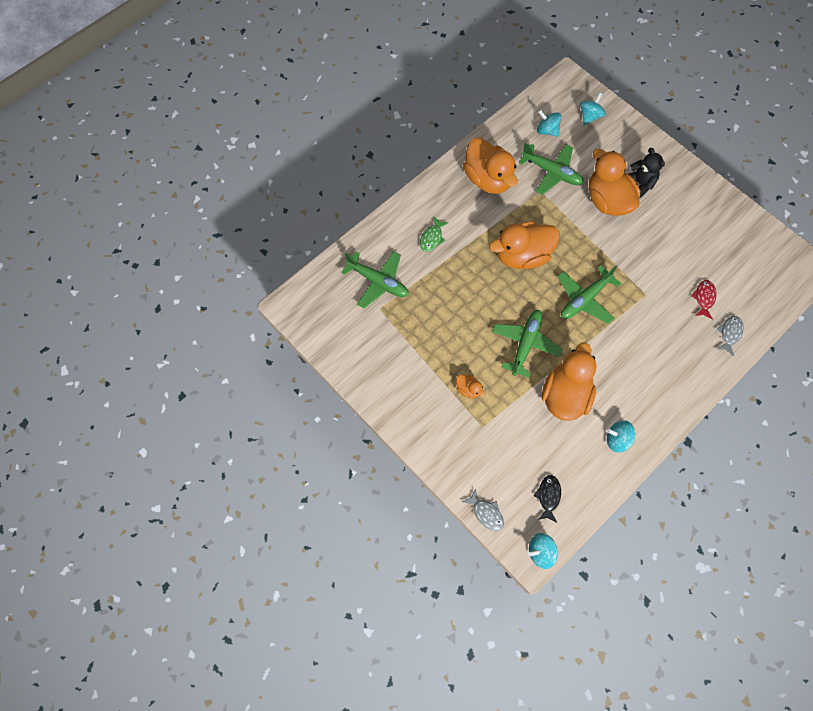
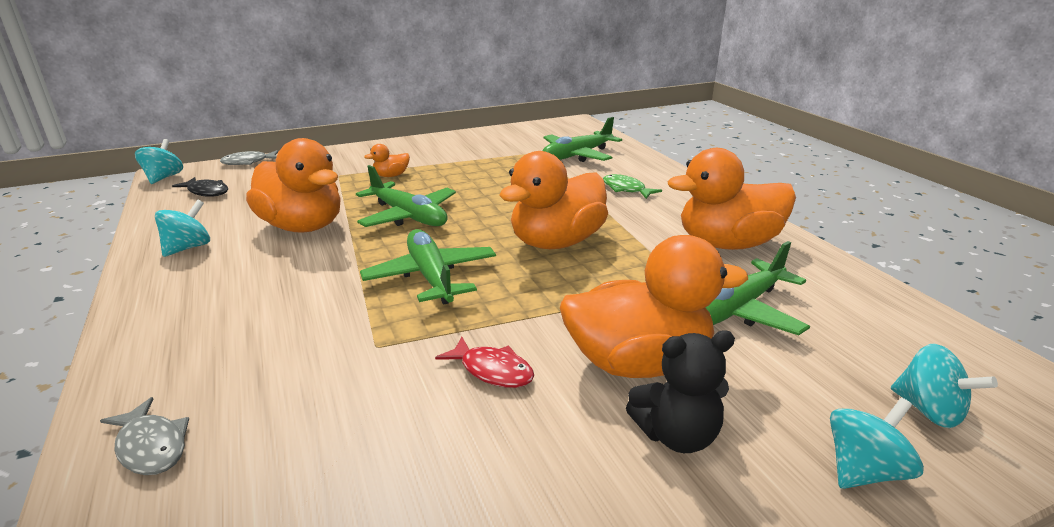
camera: 110 degrees right, 40 degrees down
(522, 255) = (556, 242): orange duck -> orange duck turned 135 degrees counterclockwise
(547, 130) = (860, 330): turquoise spinning top -> turquoise spinning top (863, 471)
(704, 298) = (278, 435): red fish -> red fish (492, 370)

